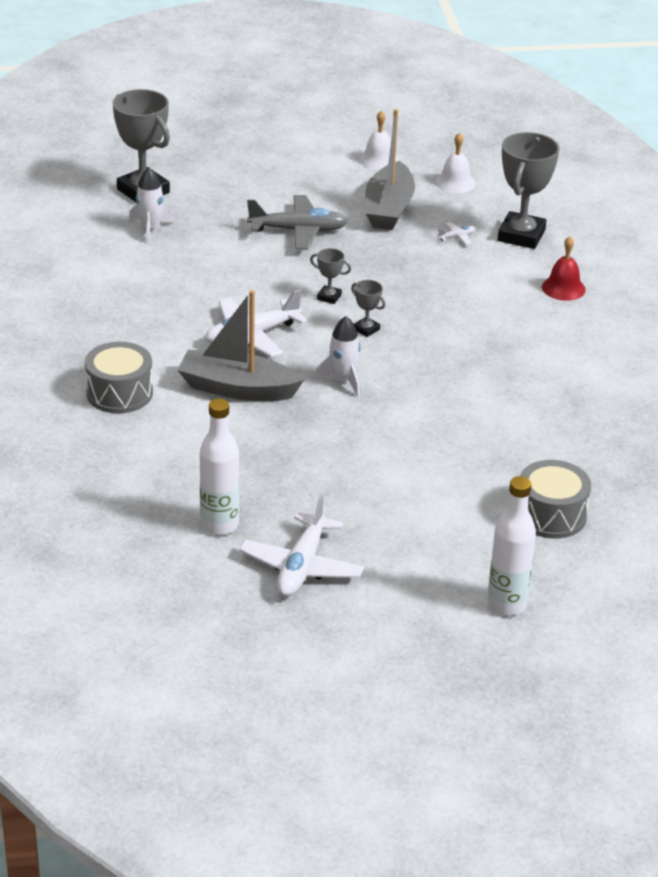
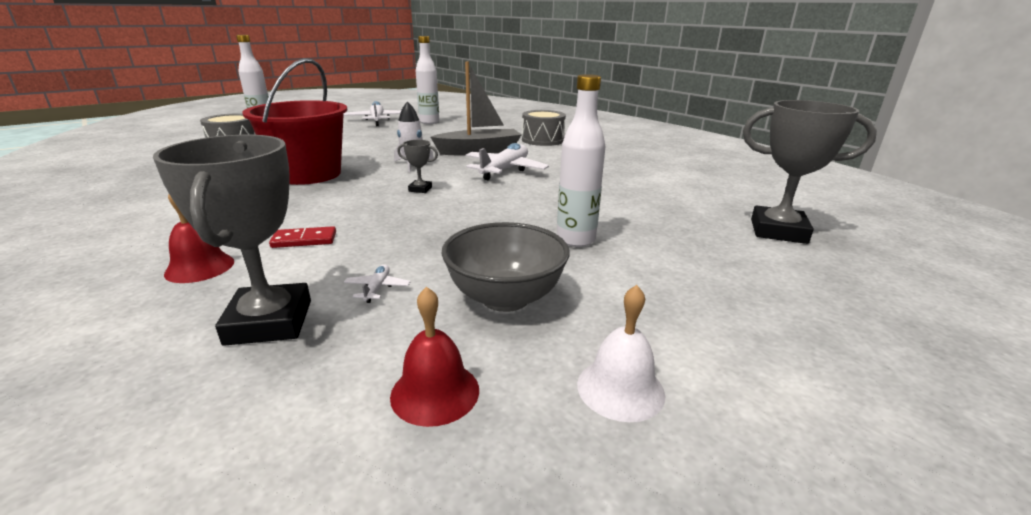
camera: 150 degrees right, 10 degrees down
(150, 229) = (698, 205): white rocket -> none
(298, 231) = (575, 240): grey plane -> white bottle
(329, 297) = (475, 200): grey trophy -> none
(388, 209) = (505, 298): grey boat -> grey bowl
(455, 182) = (435, 392): white bell -> red bell
(456, 237) = (377, 288): white plane -> white plane turned 150 degrees clockwise
(466, 396) = (309, 174): none -> red bucket
(491, 293) = (304, 240): none -> red domino

